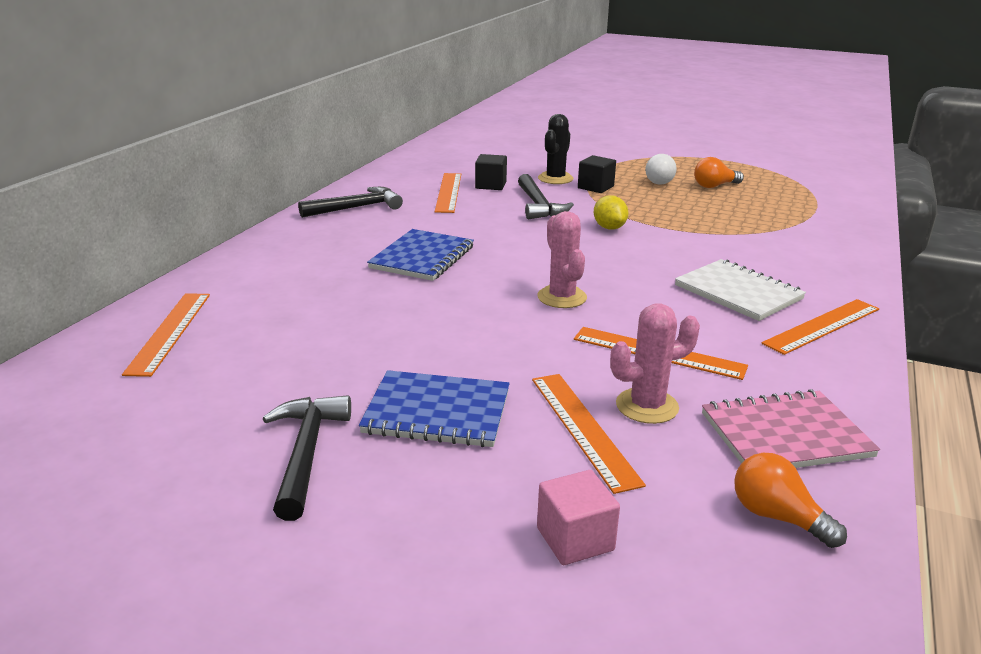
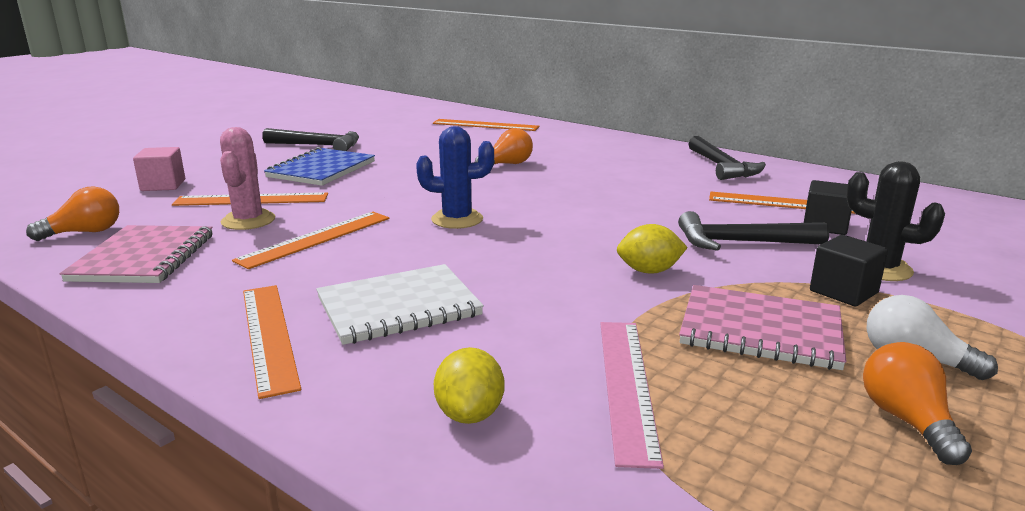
camera: 105 degrees right, 5 degrees down
(375, 295) = (507, 164): none -> orange light bulb
(422, 257) = (580, 181): blue notebook -> none
(562, 297) = (457, 219): pink cactus -> blue cactus
(661, 204) = (760, 330): none -> pink notebook
(749, 229) = (627, 385): none -> pink ruler
(816, 258) = (470, 414): none -> yellow lemon

